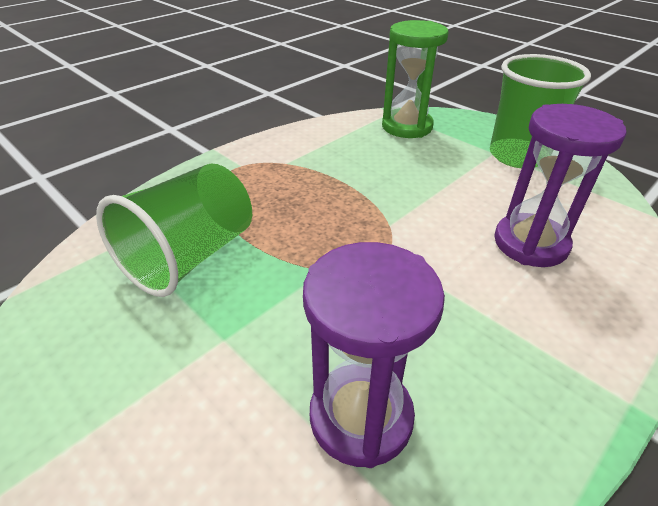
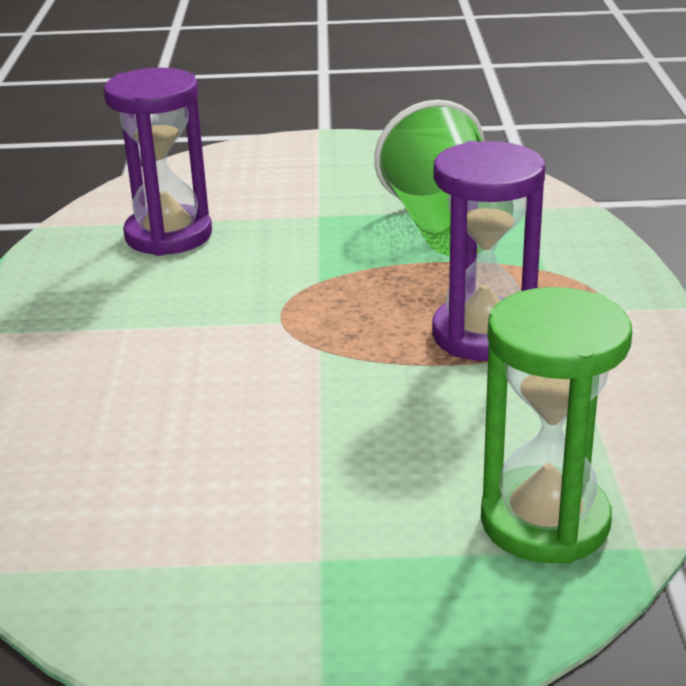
camera: 135 degrees right, 10 degrees down
(518, 156) = (271, 576): green cup -> none
(530, 243) = (133, 417): purple hourglass -> purple hourglass (483, 335)

